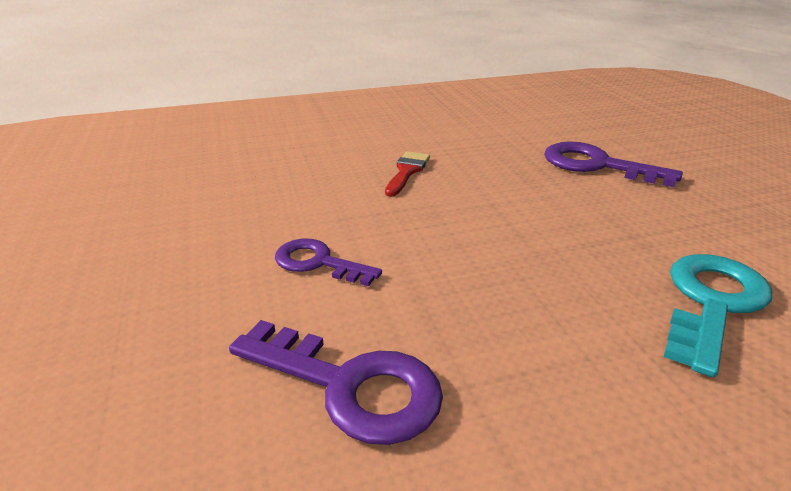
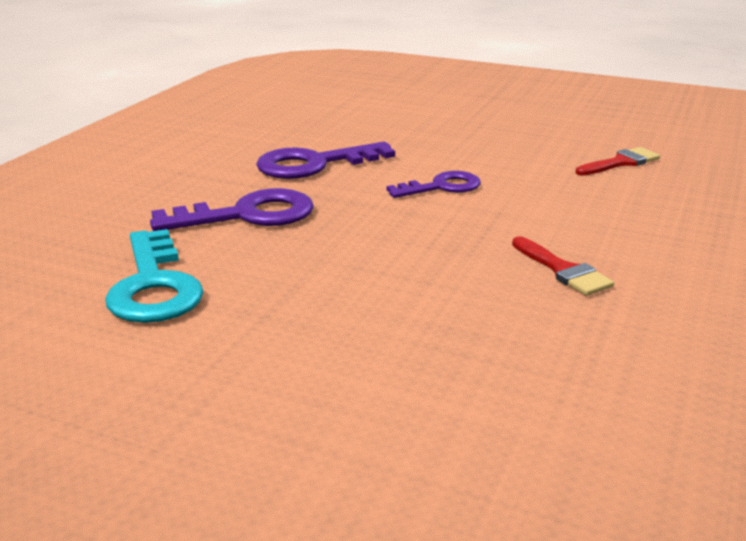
camera: 130 degrees right, 5 degrees down
(157, 203) = (621, 163): none -> red brush
(596, 165) = (416, 402): purple key -> purple key (248, 215)

